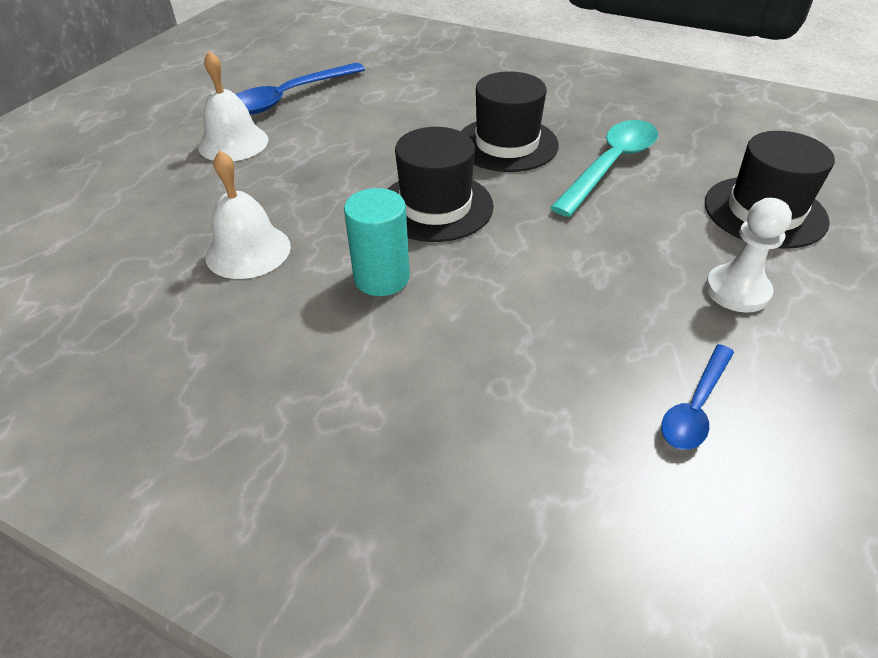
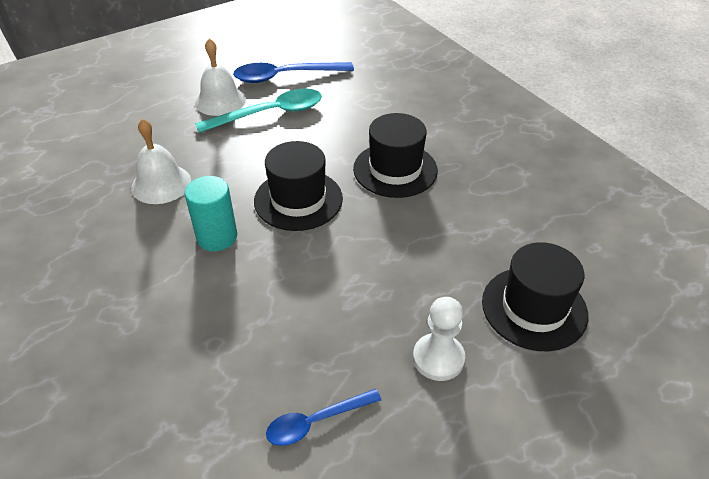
camera: 30 degrees right, 0 degrees up
(610, 165) = (454, 218): turquoise spoon -> turquoise spoon (270, 114)

